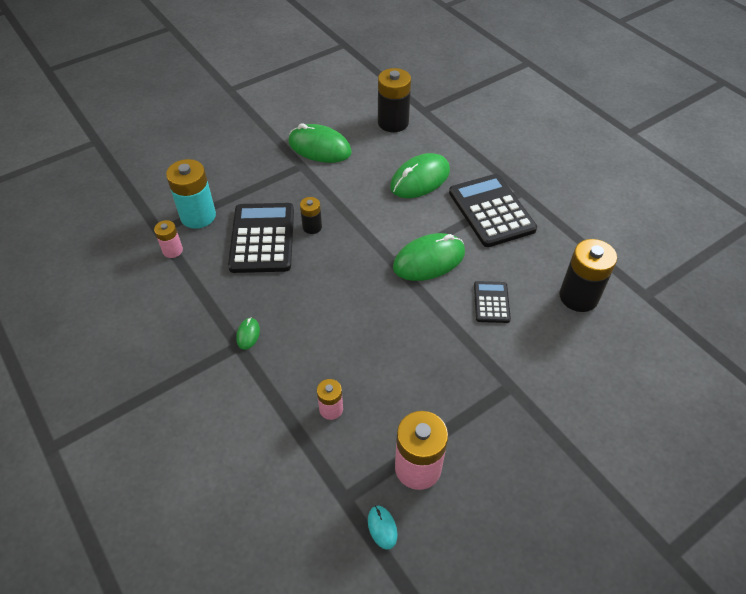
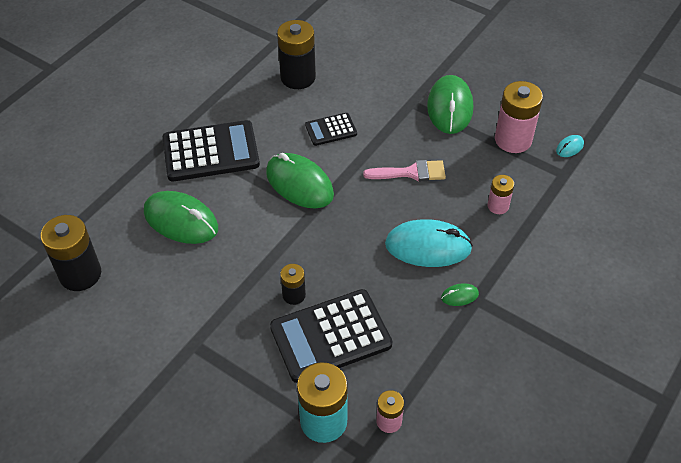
camera: 110 degrees left, 0 degrees up
(312, 330) = (428, 246): none -> turquoise mouse
(319, 147) = (152, 337): green mouse -> green mouse (450, 107)
(408, 349) = (411, 172): none -> pink brush
(491, 211) = (211, 152): black calculator -> black calculator turned 150 degrees counterclockwise

